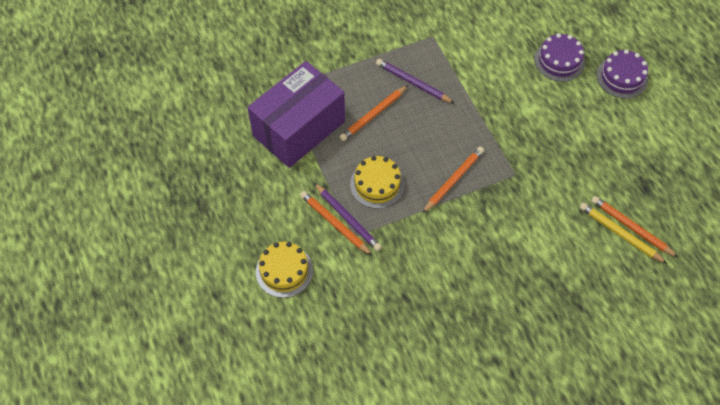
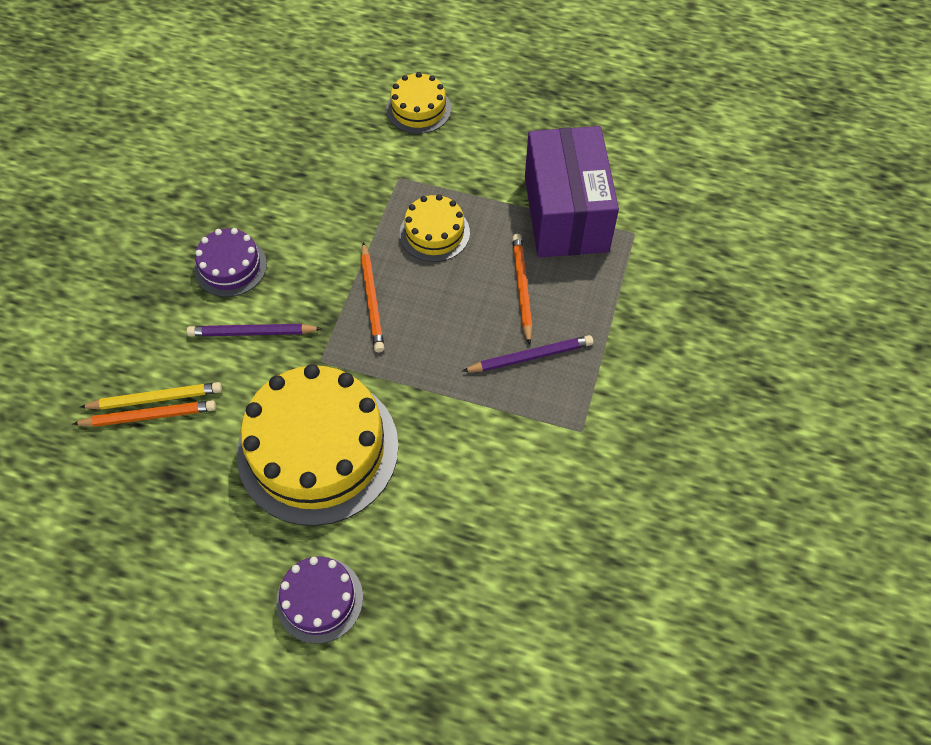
camera: 130 degrees right, 0 degrees up
(334, 223) = (427, 172): orange pencil -> none
(348, 219) = (421, 185): purple pencil -> purple pencil (252, 332)
(559, 61) = (414, 545): purple cake -> purple cake (230, 266)
(560, 135) = (318, 449): none -> yellow cake

